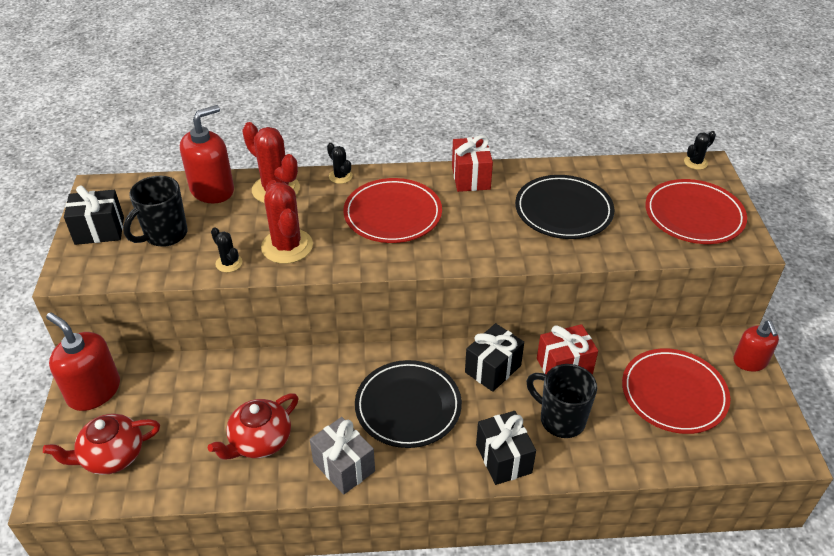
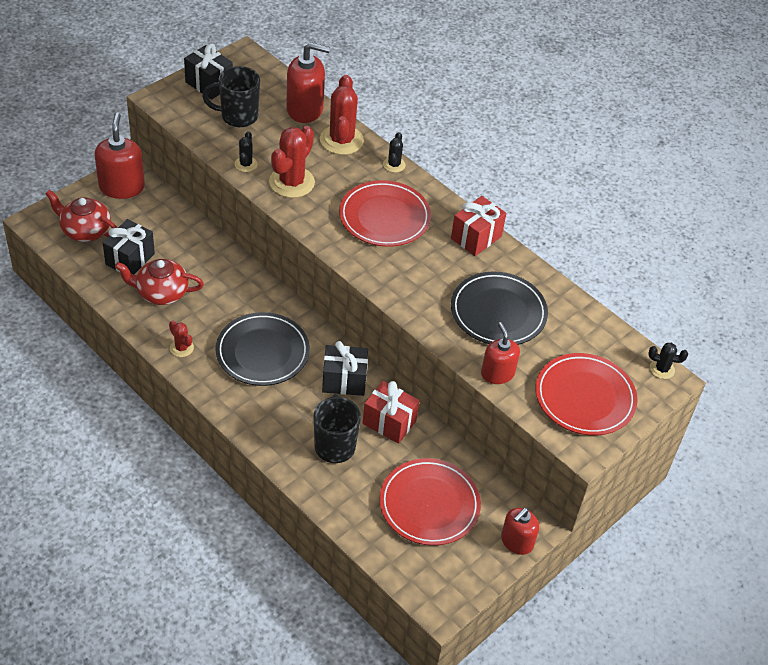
camera: 45 degrees right, 5 degrees up
(344, 466) = (181, 348): grey gift -> red cactus
(503, 459) = (268, 430): black gift -> black gift (130, 259)
(630, 248) = (497, 373): none -> red soap dispenser

